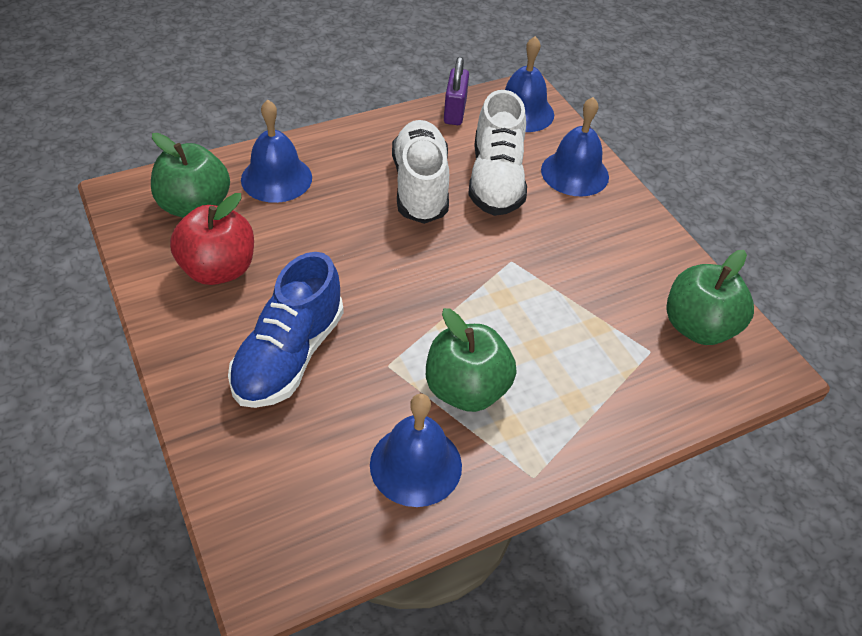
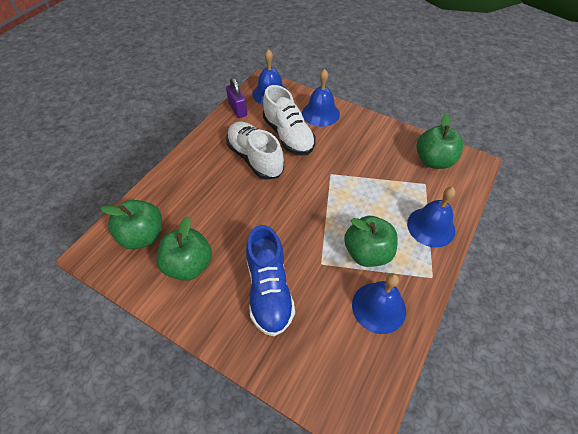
camera: 30 degrees left, 5 degrees up
(218, 269) = (189, 265): red apple -> green apple
(276, 178) = (175, 194): blue bell -> blue bell (431, 227)

